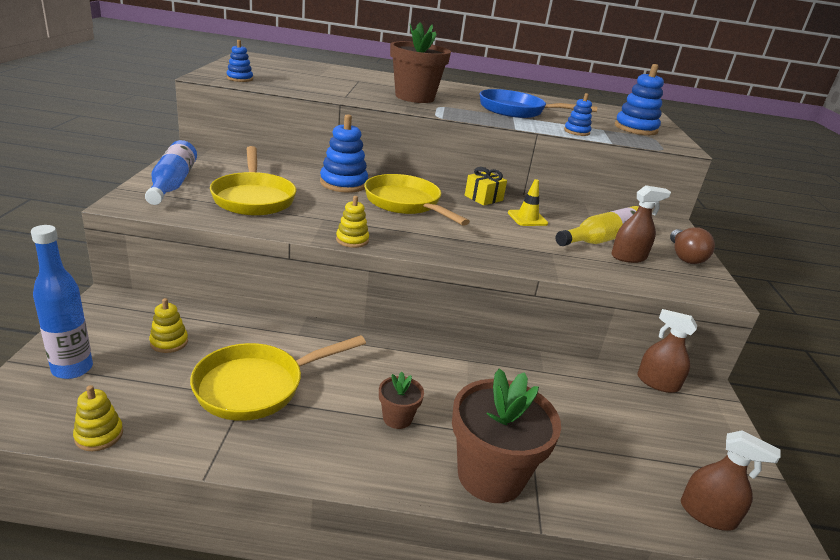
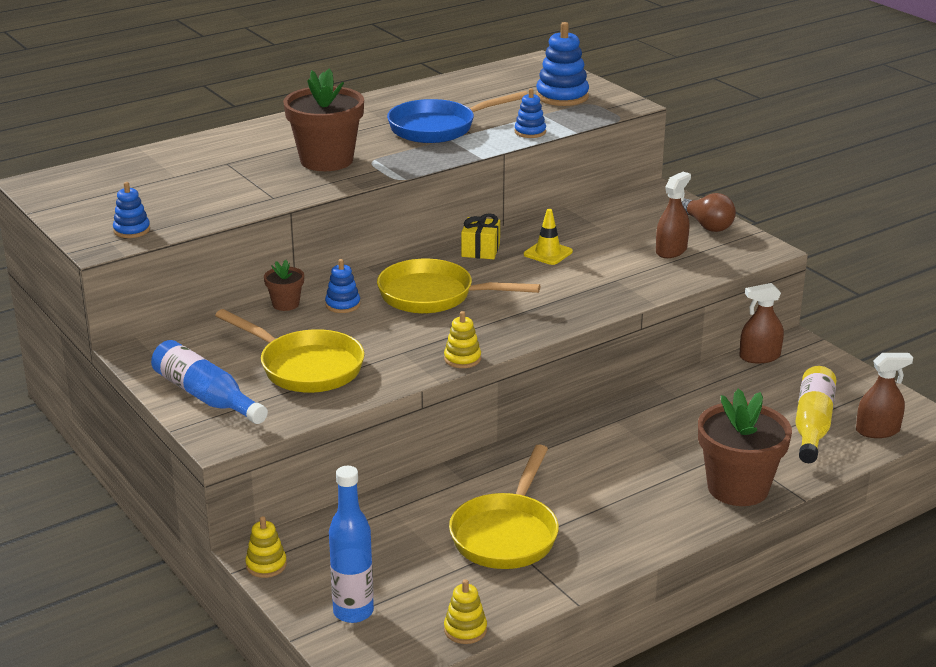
camera: 35 degrees left, 0 degrees up
(169, 342) = (381, 549): yellow stacking toy -> yellow stacking toy (266, 565)
(343, 183) = (343, 305): blue stacking toy -> blue stacking toy, size x0.57
(397, 418) = (632, 492): brown flower pot -> brown flower pot (285, 304)
(602, 239) = (631, 242): yellow bottle -> yellow bottle (813, 425)

